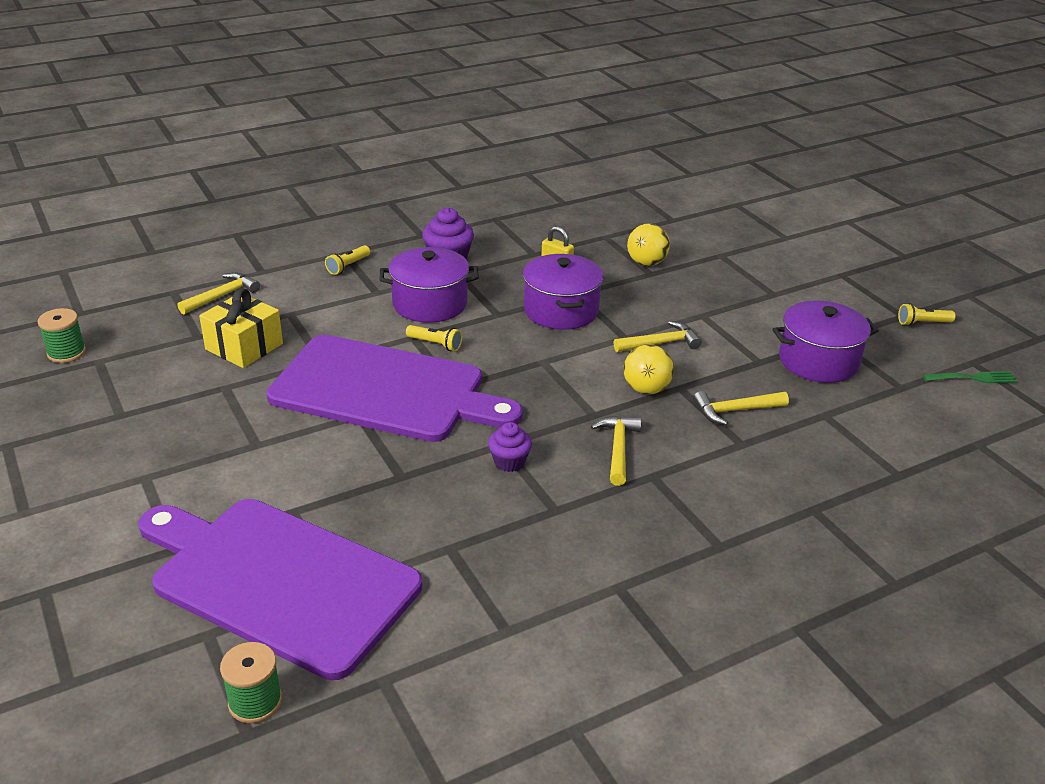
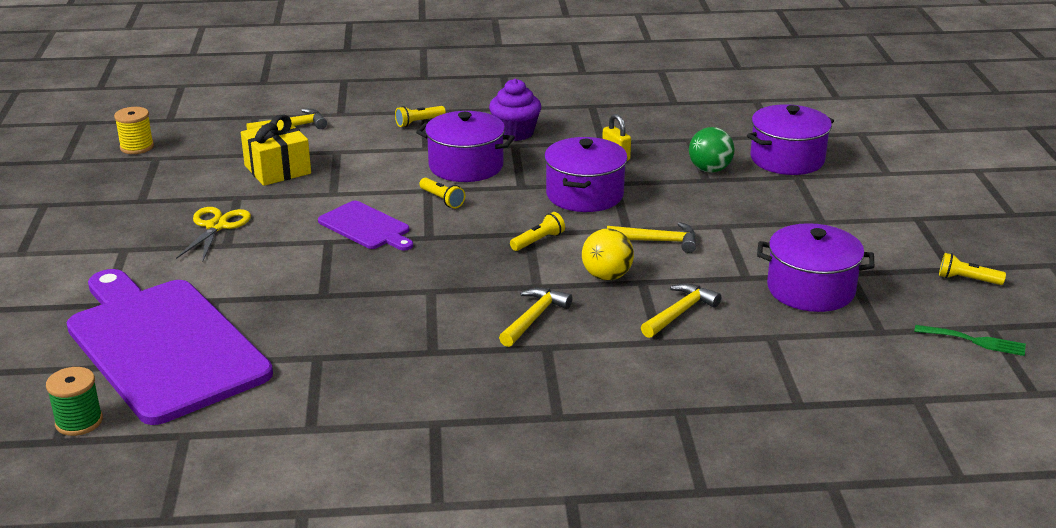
camera: 25 degrees right, 5 degrees down
(66, 353) = (137, 147): green spool -> yellow spool
(228, 426) = (216, 226): none -> yellow scissors
(385, 390) = (366, 227): purple cutting board -> purple cutting board, size x0.46
(509, 462) = (425, 305): purple cupcake -> none
(558, 367) = (538, 241): none -> yellow flashlight
(646, 263) = (709, 169): yellow ball -> green ball
(700, 240) = (787, 159): none -> purple pot
(735, 411) = (679, 313): yellow hammer -> yellow hammer turned 120 degrees clockwise

